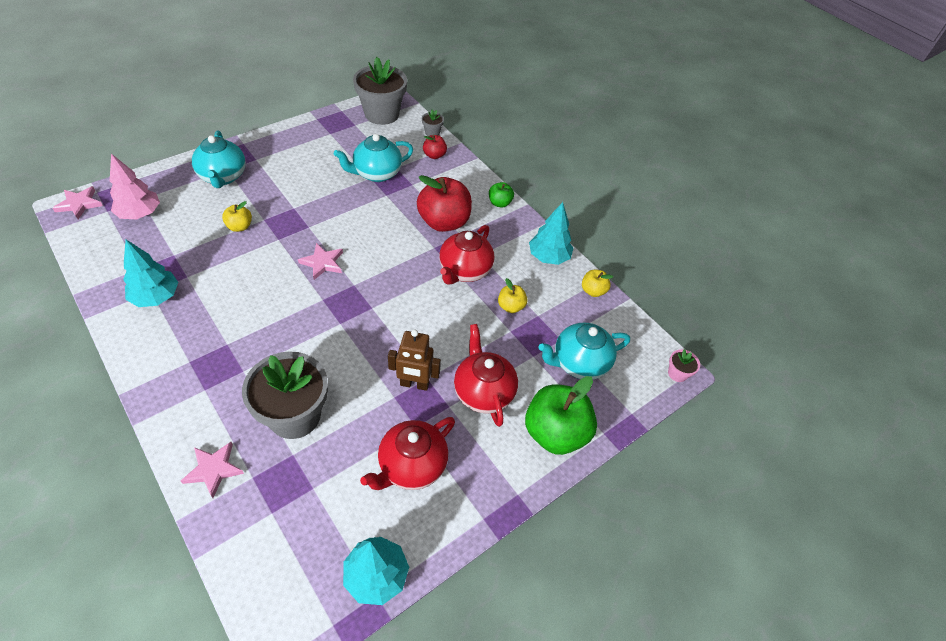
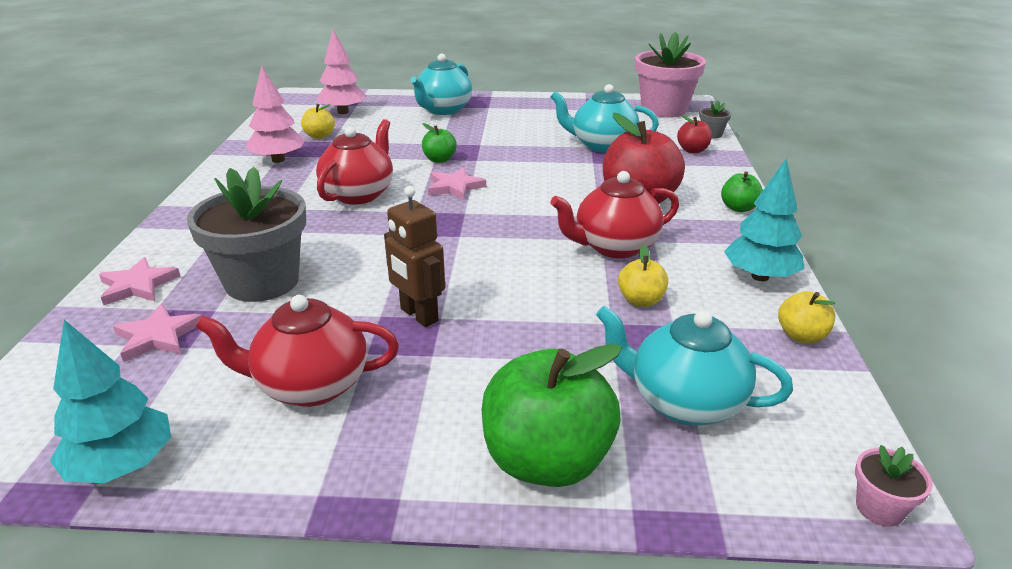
camera: 45 degrees right, 20 degrees down
(79, 204) = (308, 96): pink star -> pink star (158, 336)
(156, 297) = (278, 160): turquoise tree -> pink tree
(240, 227) = (412, 141): yellow apple -> yellow apple (319, 136)
(282, 238) = (439, 159): none -> green apple
(382, 114) = (664, 109): grey flower pot -> pink flower pot
(483, 392) = (495, 363): red teapot -> red teapot (359, 194)

